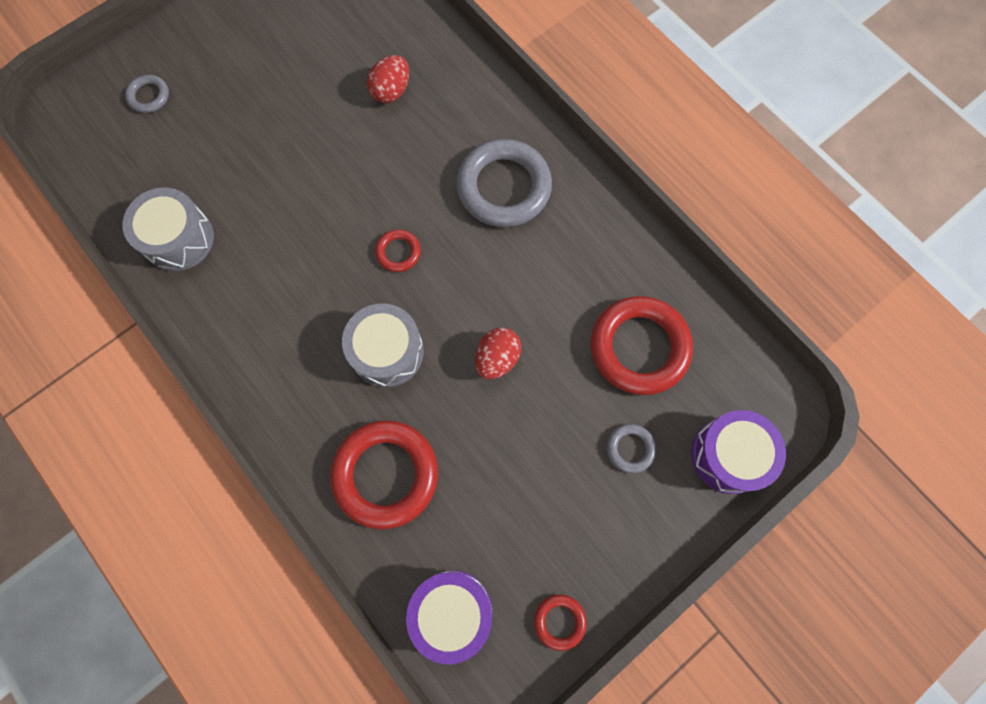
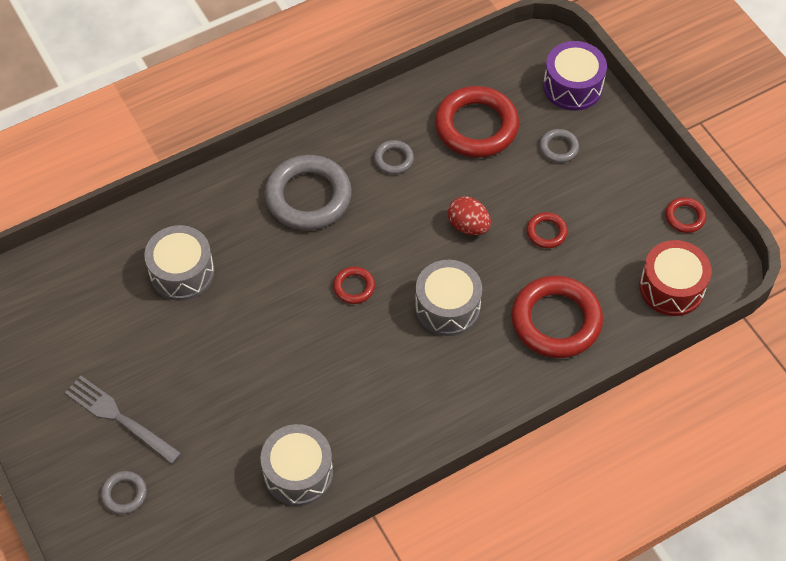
camera: 80 degrees left, 15 degrees down
(226, 74) = (119, 418): none -> grey fork
(391, 91) = (182, 272): red egg -> grey drum
(452, 612) = (671, 287): purple drum -> red drum
(505, 449) = (546, 232): none -> red ring
(571, 264) = (393, 159): none -> grey ring

